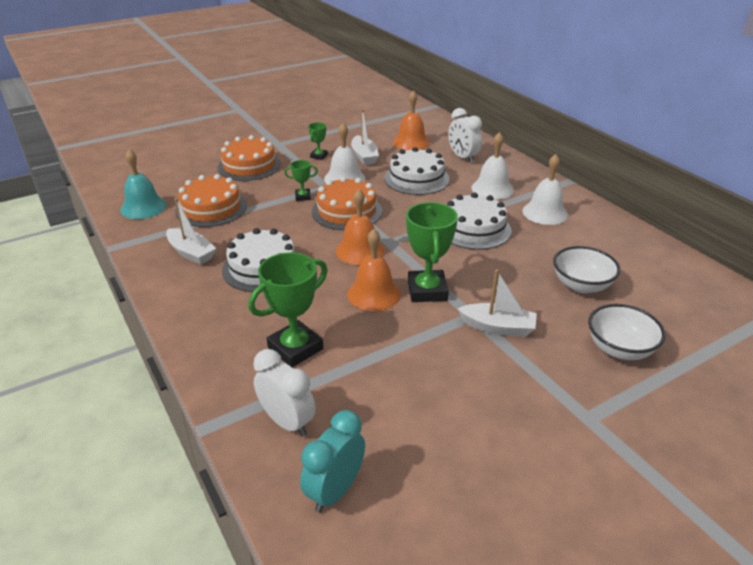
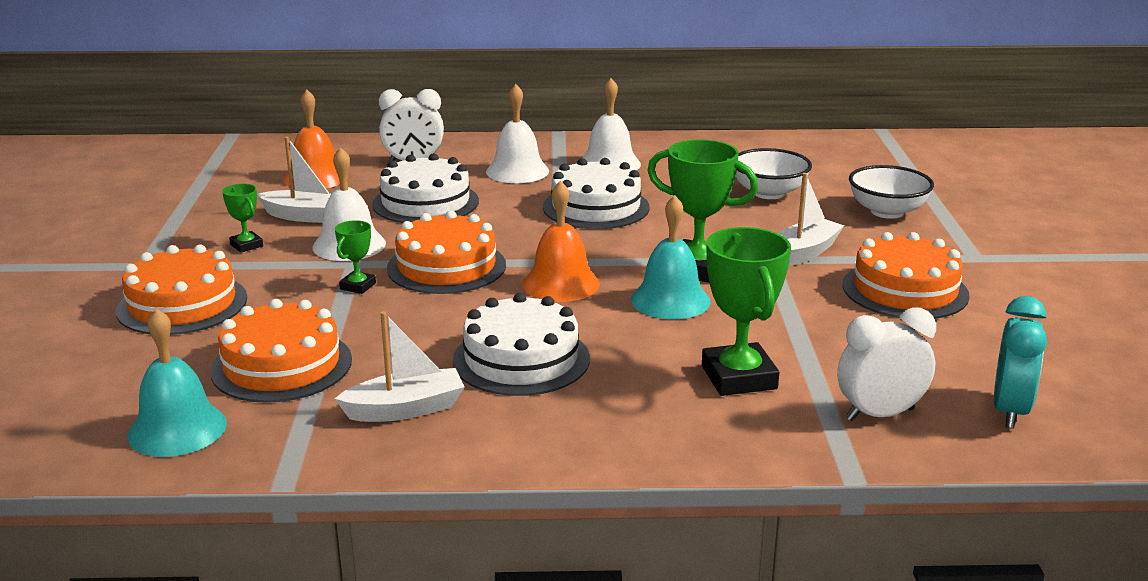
camera: 60 degrees left, 10 degrees down
(335, 491) = (1010, 411): turquoise clock -> turquoise clock turned 135 degrees counterclockwise
(374, 293) = (670, 300): orange bell -> turquoise bell
(486, 391) = (905, 290): none -> orange cake

